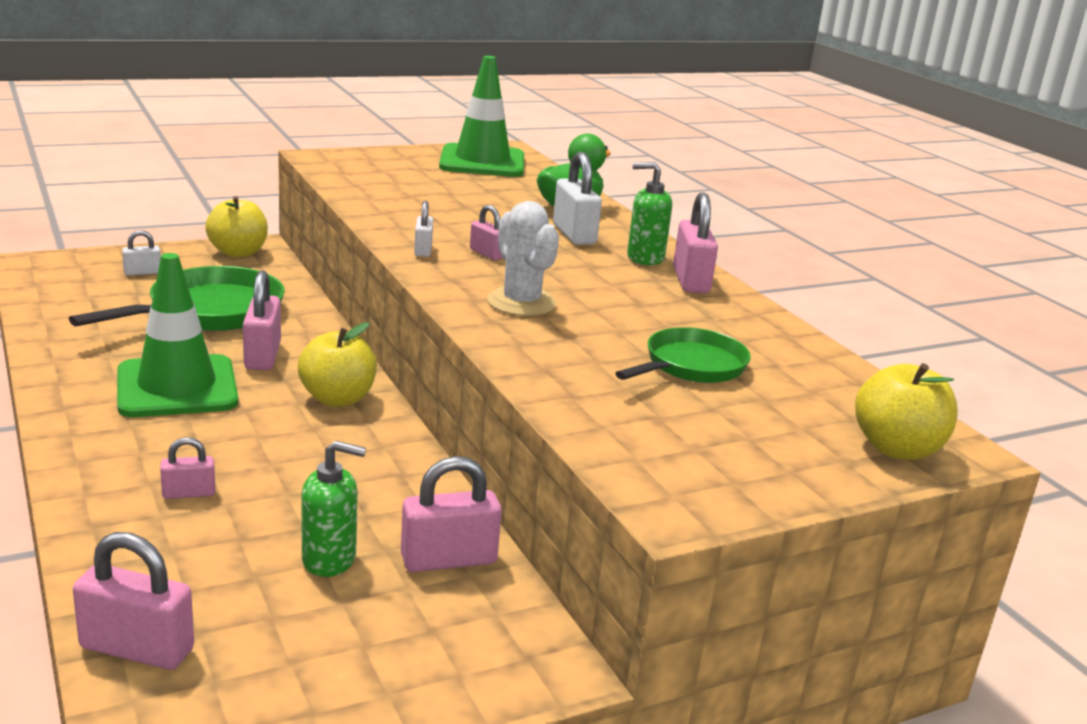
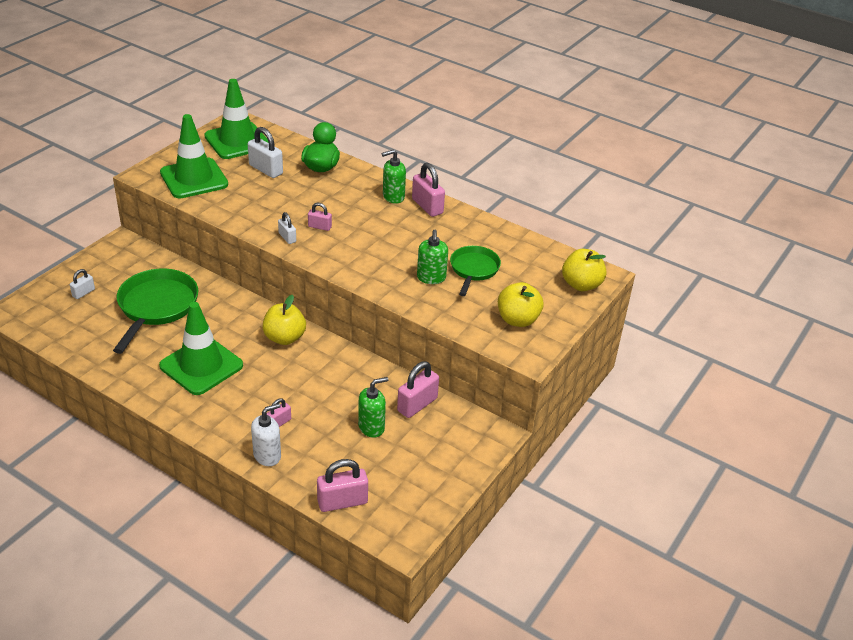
camera: 30 degrees left, 15 degrees up
(112, 527) = (267, 455): none -> white soap dispenser
(238, 253) = (117, 253): yellow apple -> yellow apple (517, 320)
(263, 356) = (219, 326): pink padlock -> none
(376, 174) = (194, 179): none -> green traffic cone
(521, 303) = (369, 258): white cactus -> none
(574, 234) = (344, 191): white padlock -> white padlock (266, 169)
(599, 352) = (431, 278): none -> green soap dispenser

